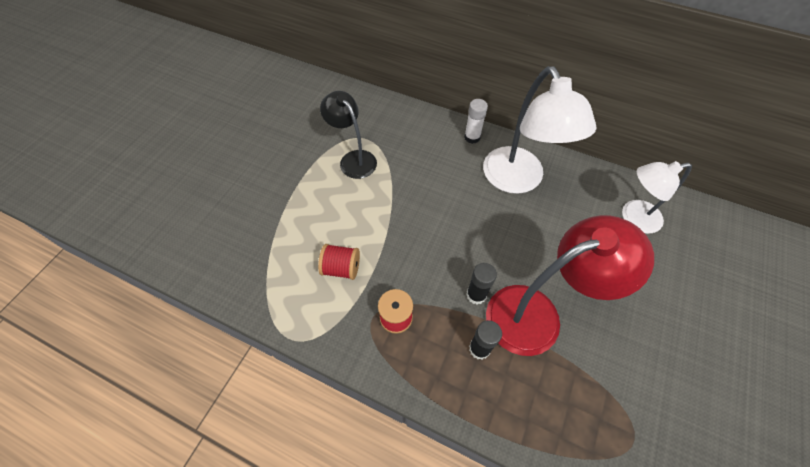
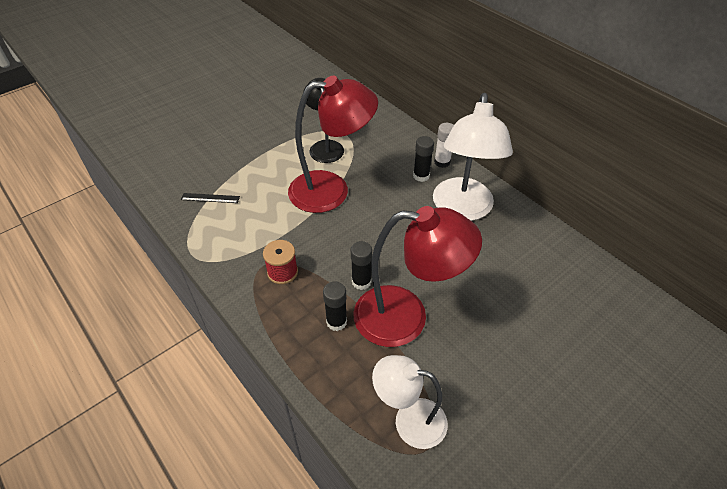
camera: 25 degrees right, 10 degrees down
(269, 263) = (210, 198): none -> black ruler
(341, 268) = (262, 221): red spool -> none
(389, 206) = (331, 190): none -> red lamp
(462, 159) = (421, 176): none -> black glue stick
(633, 218) = (558, 278): white lamp -> white lamp (409, 420)

